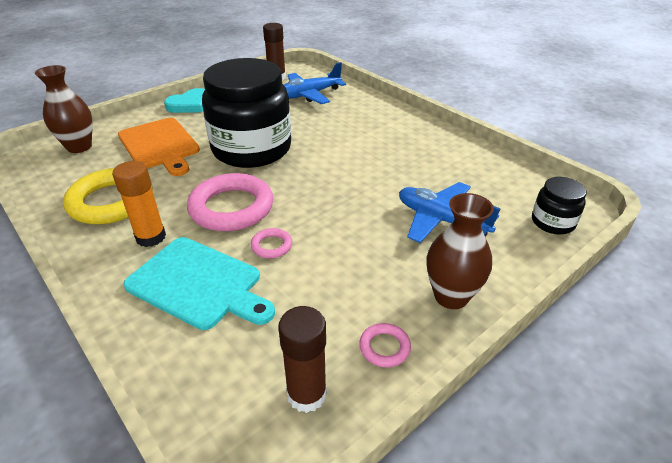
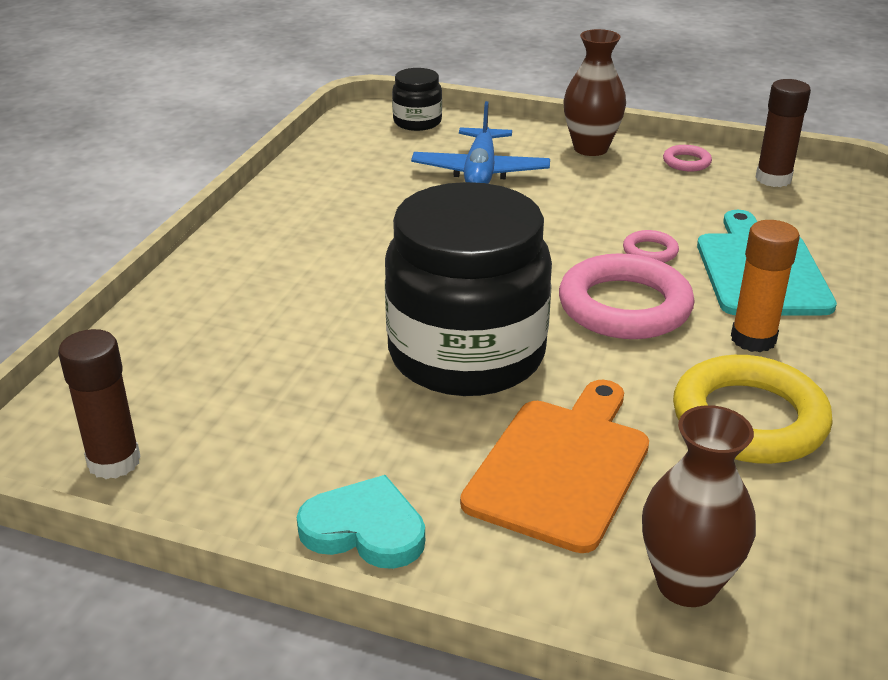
camera: 120 degrees left, 5 degrees down
(309, 95) = (193, 375): blue plane -> none

